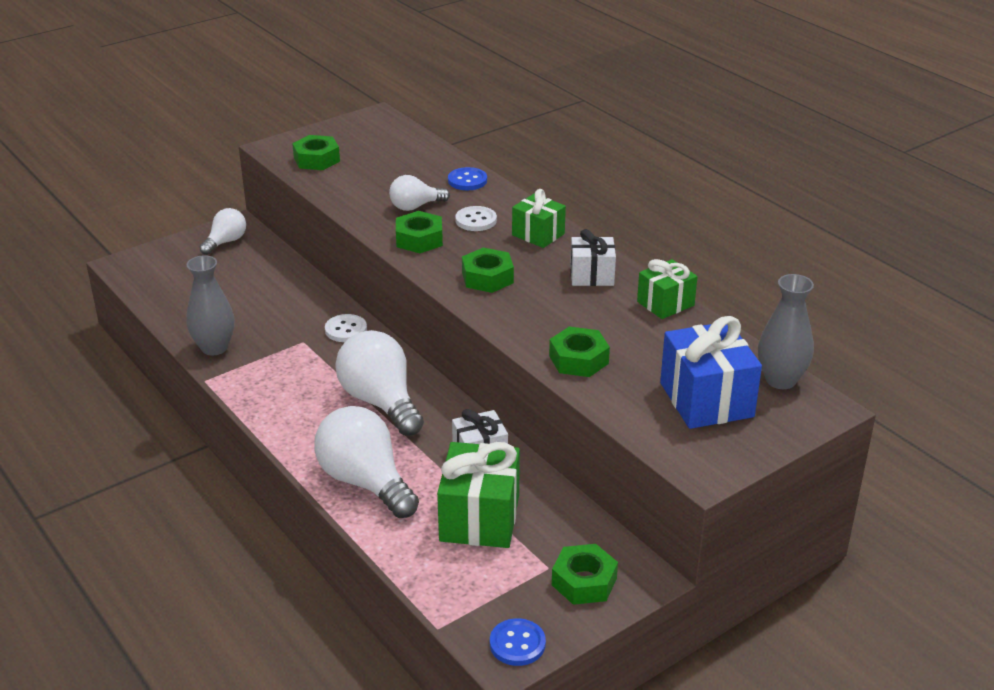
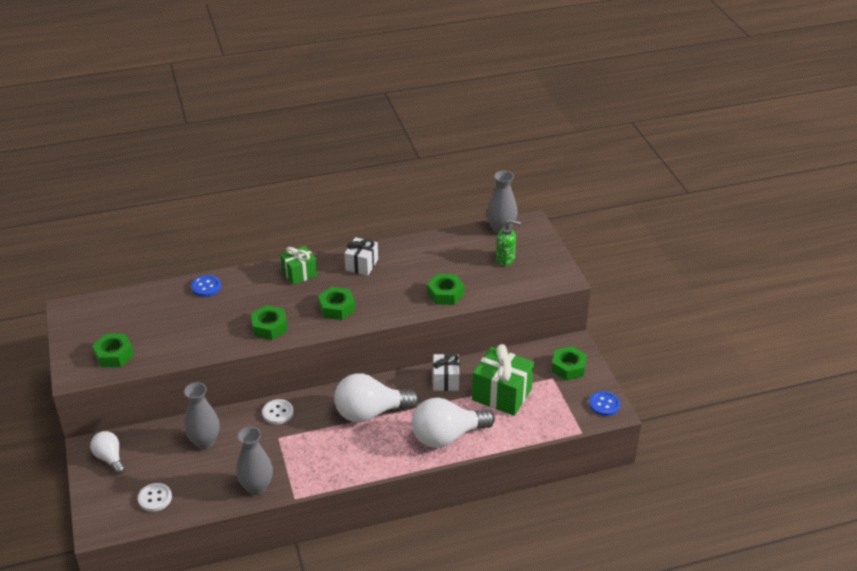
camera: 70 degrees left, 5 degrees up
(274, 292) = (204, 442): none -> grey vase
(415, 206) = (224, 319): white light bulb -> none
(476, 220) = (263, 296): white button -> white button (155, 498)
(665, 303) = (408, 246): green gift -> none
(706, 400) = (505, 259): blue gift -> green soap dispenser

